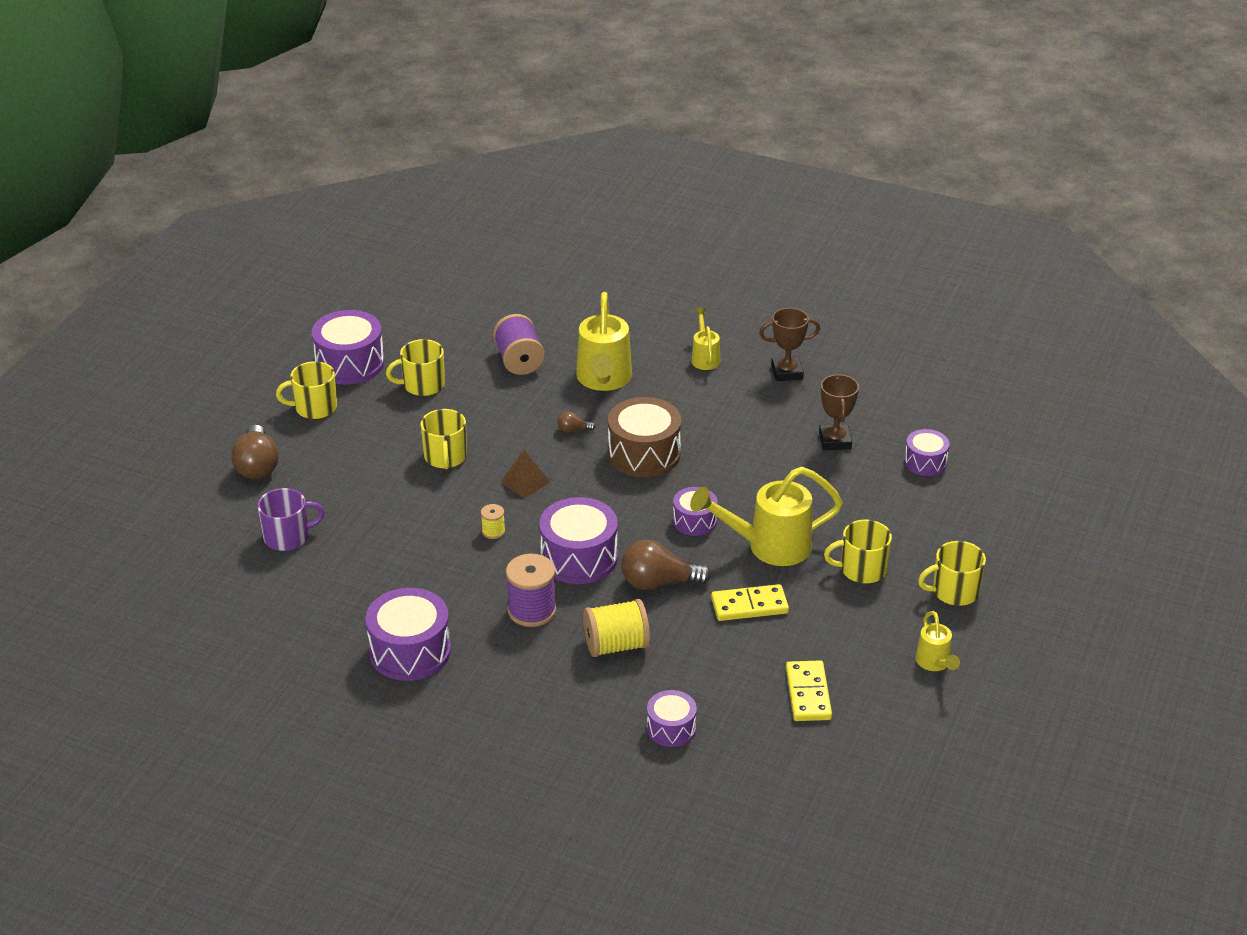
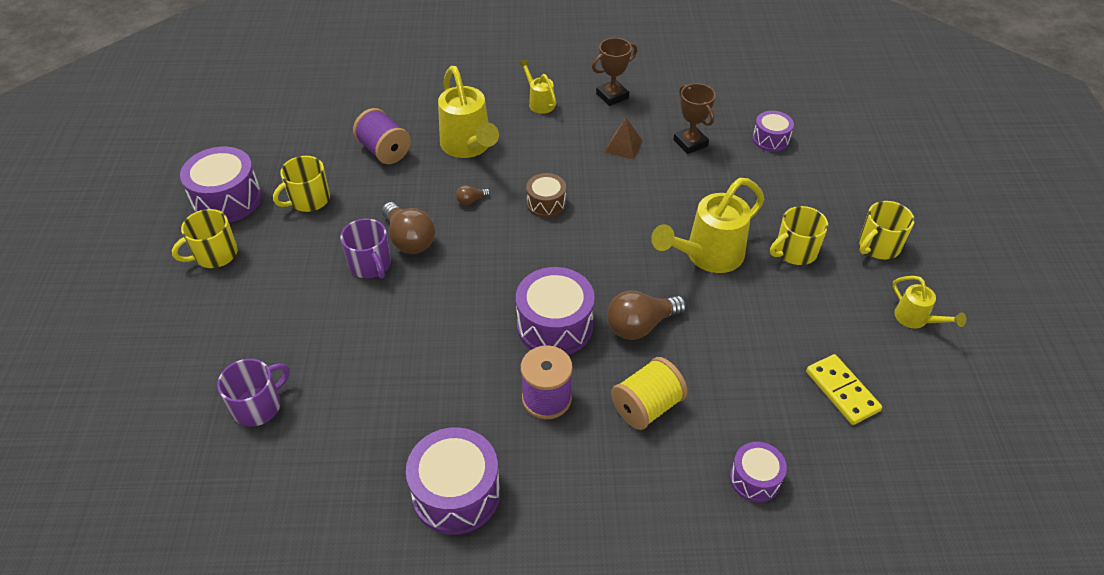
camera: 25 degrees left, 10 degrees up
(257, 466) = (186, 336): brown light bulb -> brown light bulb (409, 239)
(445, 457) = (371, 265): yellow mug -> purple mug
(493, 531) = (460, 326): yellow spool -> none
(525, 482) = (459, 265): brown pyramid -> brown pyramid (623, 146)
(644, 454) = (546, 204): brown drum -> brown drum, size x0.58
(694, 521) = (630, 253): purple drum -> none
(749, 606) = (732, 320): yellow domino -> none

